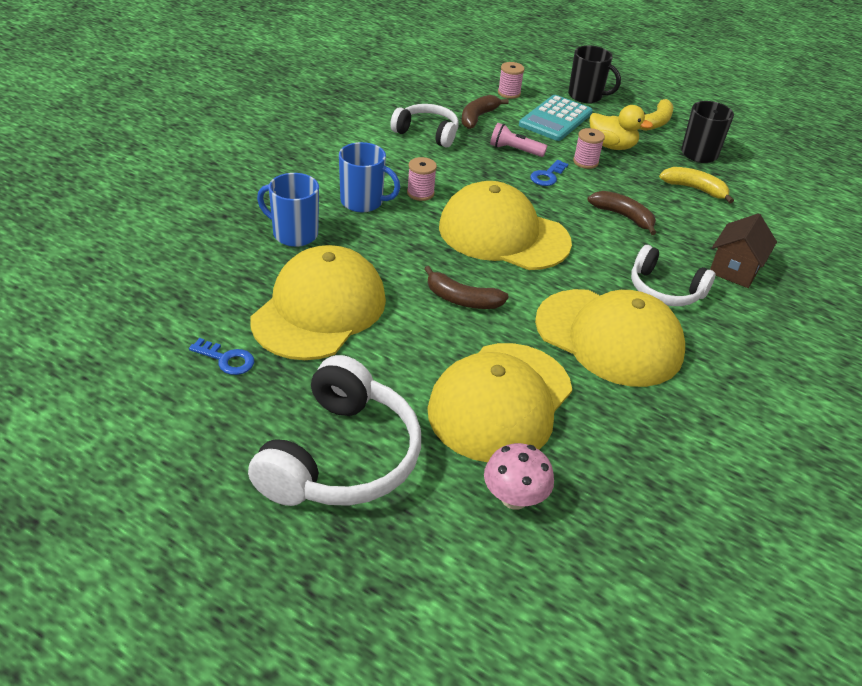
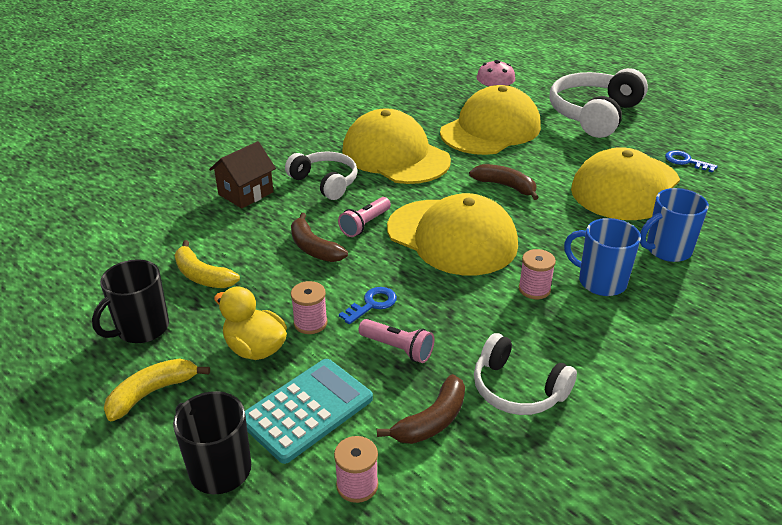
camera: 165 degrees left, 5 degrees down
(294, 234) = (667, 250): blue mug -> blue mug turned 120 degrees clockwise
(592, 242) = (365, 224): none -> pink flashlight

